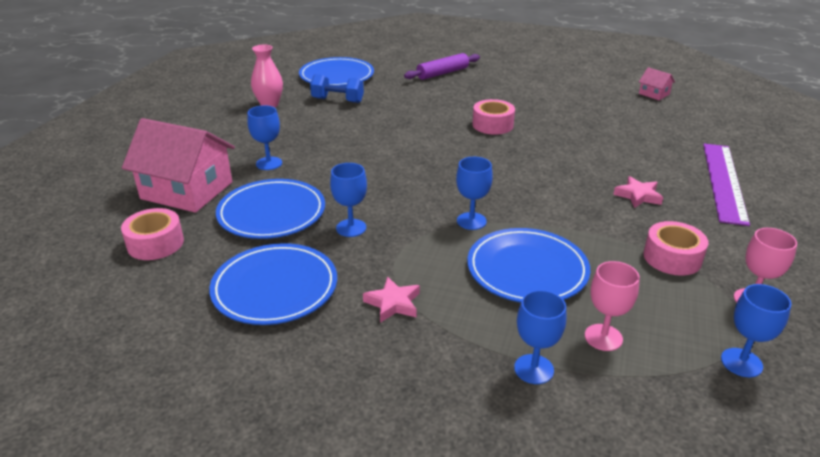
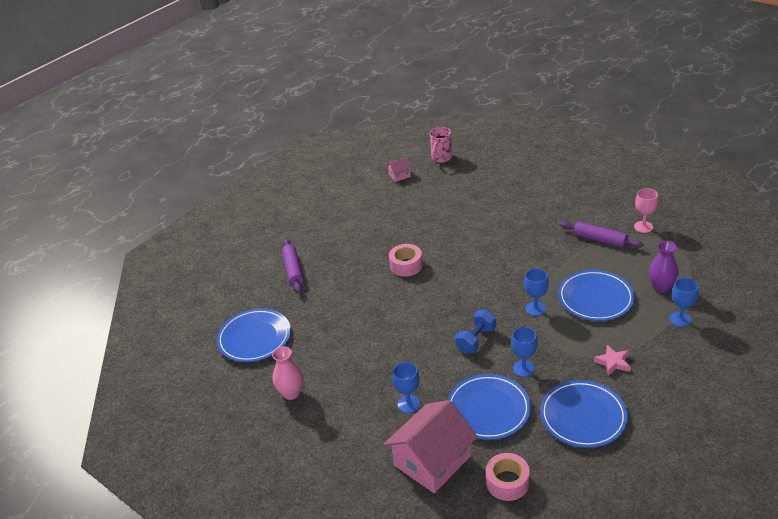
camera: 65 degrees left, 5 degrees up
(337, 100) = (310, 345): blue dumbbell -> blue dumbbell (476, 339)
(603, 337) = (661, 287): pink goblet -> purple vase
(638, 196) = (532, 230): pink star -> none
(672, 258) = (600, 239): pink tape -> purple rolling pin
(720, 111) = (441, 158): none -> pink mug
(724, 181) = (529, 191): purple ruler -> none
(741, 362) = (688, 249): blue goblet -> none

